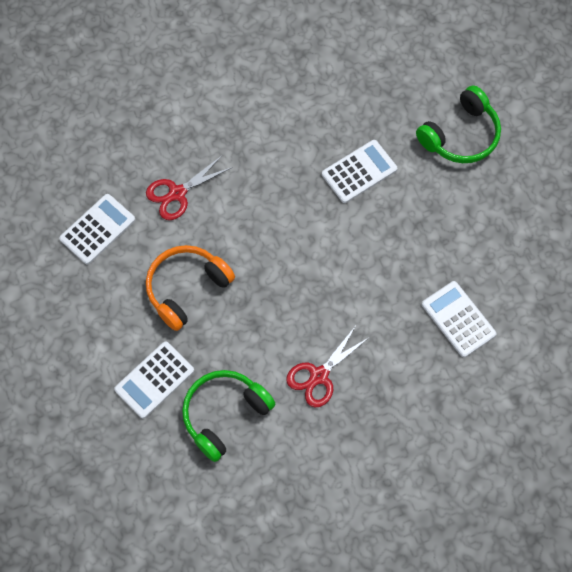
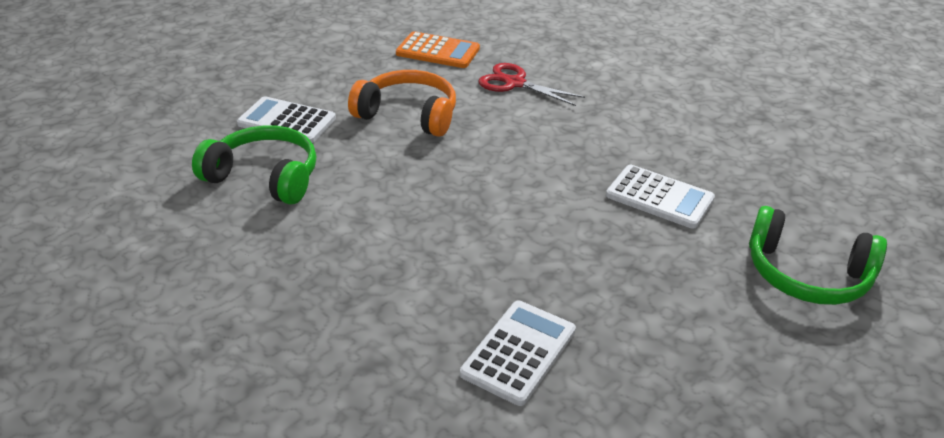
camera: 65 degrees right, 30 degrees down
(97, 229) = (438, 51): white calculator -> orange calculator
(319, 376) = (352, 237): red scissors -> none

